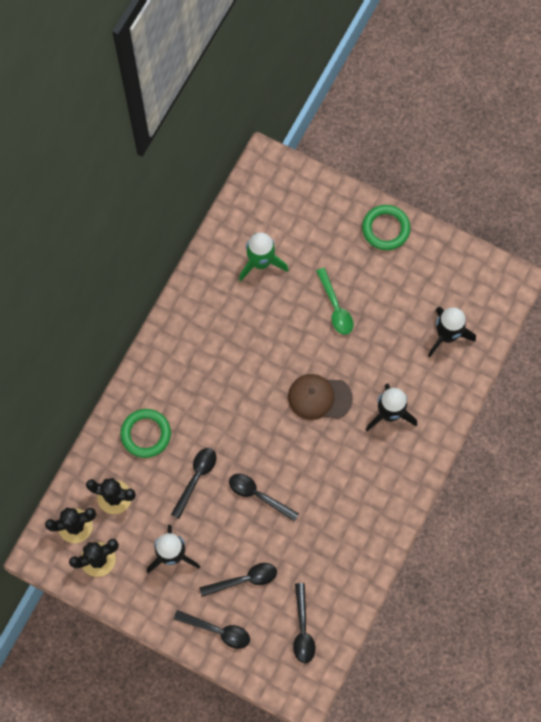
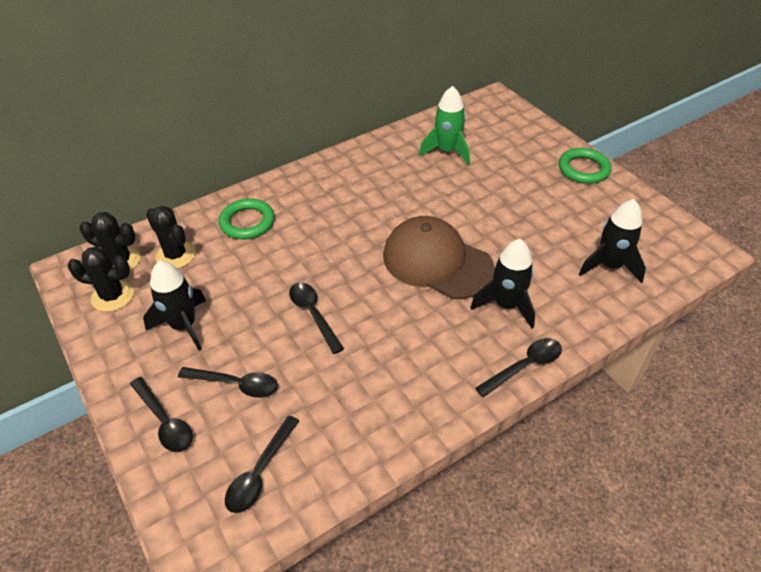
camera: 30 degrees right, 25 degrees down
(196, 478) = (263, 273): black spoon -> black spoon (524, 366)
(319, 397) = (437, 262): brown cap -> brown cap, size x1.52
(335, 307) = (499, 203): green spoon -> none

